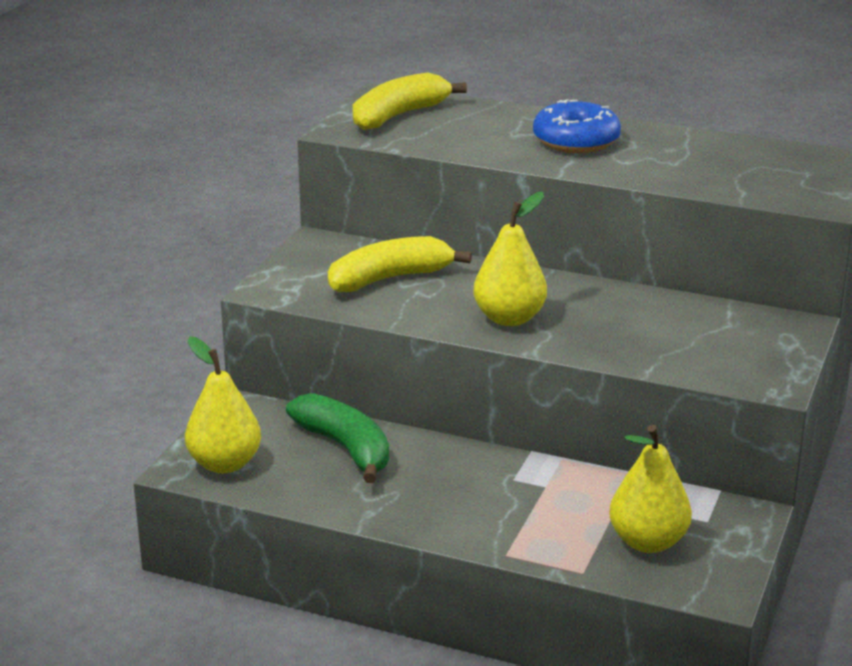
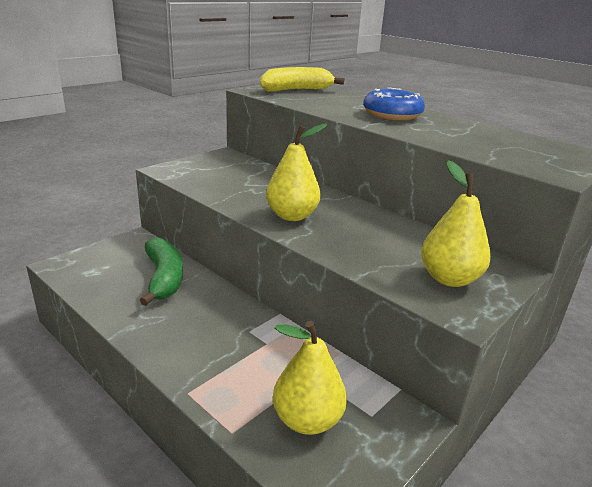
camera: 20 degrees right, 0 degrees up
(224, 464) = (85, 268): yellow pear -> yellow pear (449, 278)
(390, 279) = (242, 179): yellow banana -> none

